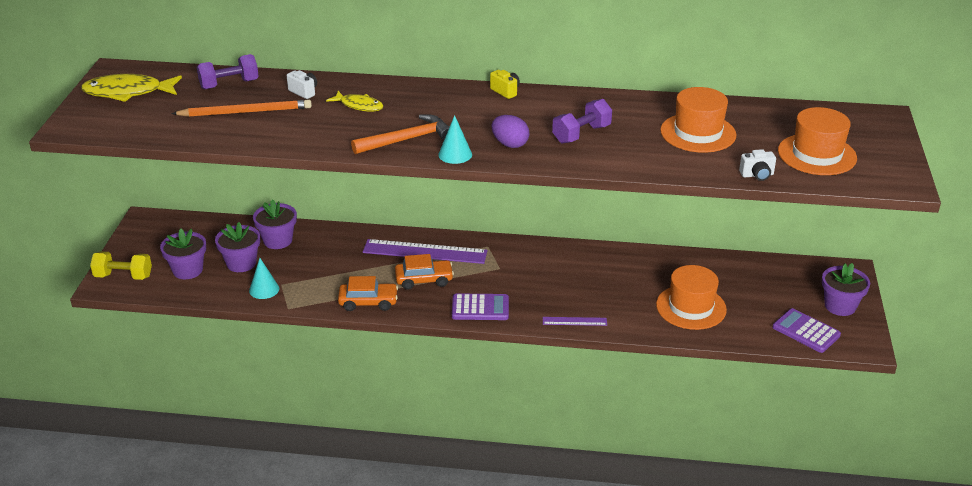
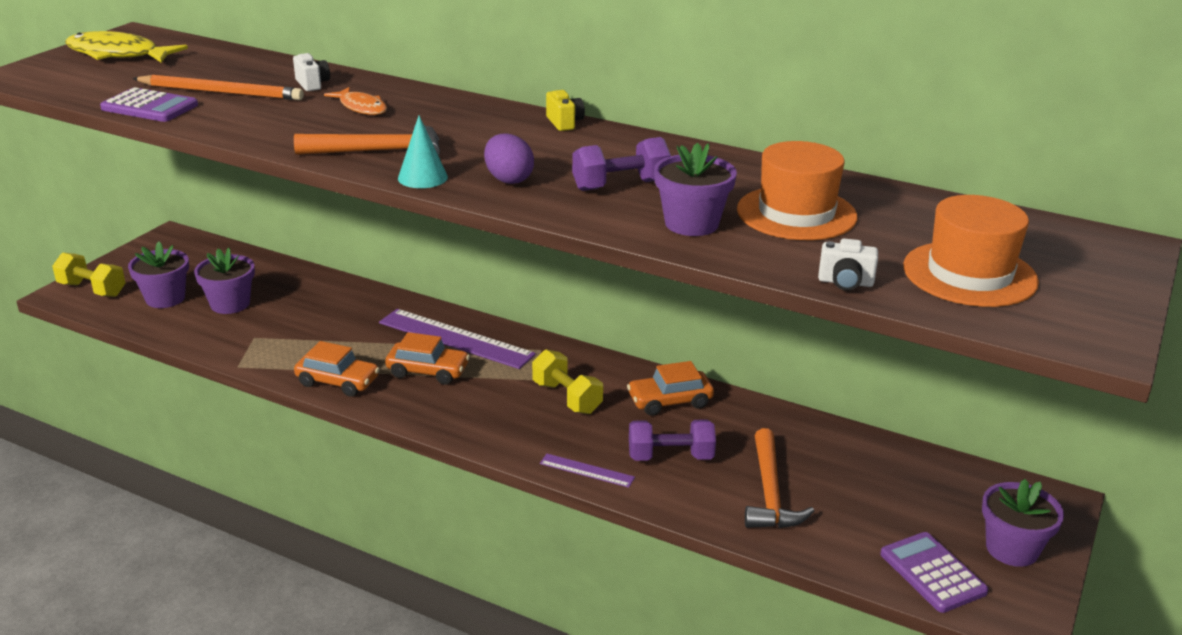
camera: 20 degrees right, 5 degrees down
(229, 84) = (236, 64): purple dumbbell -> purple dumbbell (670, 457)
(264, 289) = (229, 338): turquoise cone -> none
(278, 240) = (293, 288): purple flower pot -> purple flower pot (691, 224)
(359, 106) = (361, 108): yellow fish -> orange fish
(480, 308) = (472, 422): purple calculator -> purple calculator (150, 107)
(529, 276) = (567, 398): none -> yellow dumbbell
(595, 262) = (670, 401): none -> orange car
(691, 307) = (770, 493): orange hat -> orange hammer

